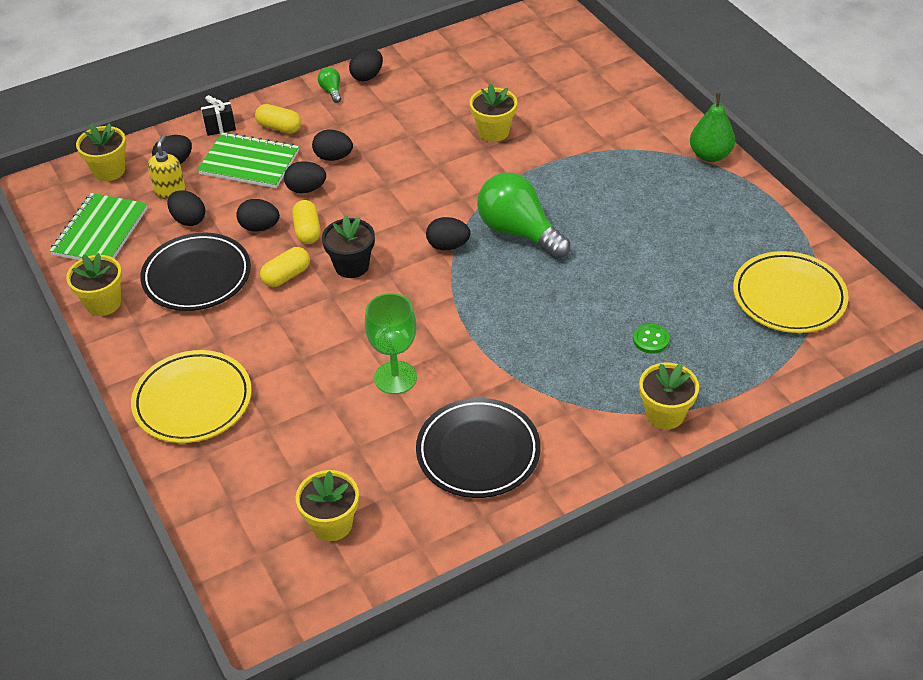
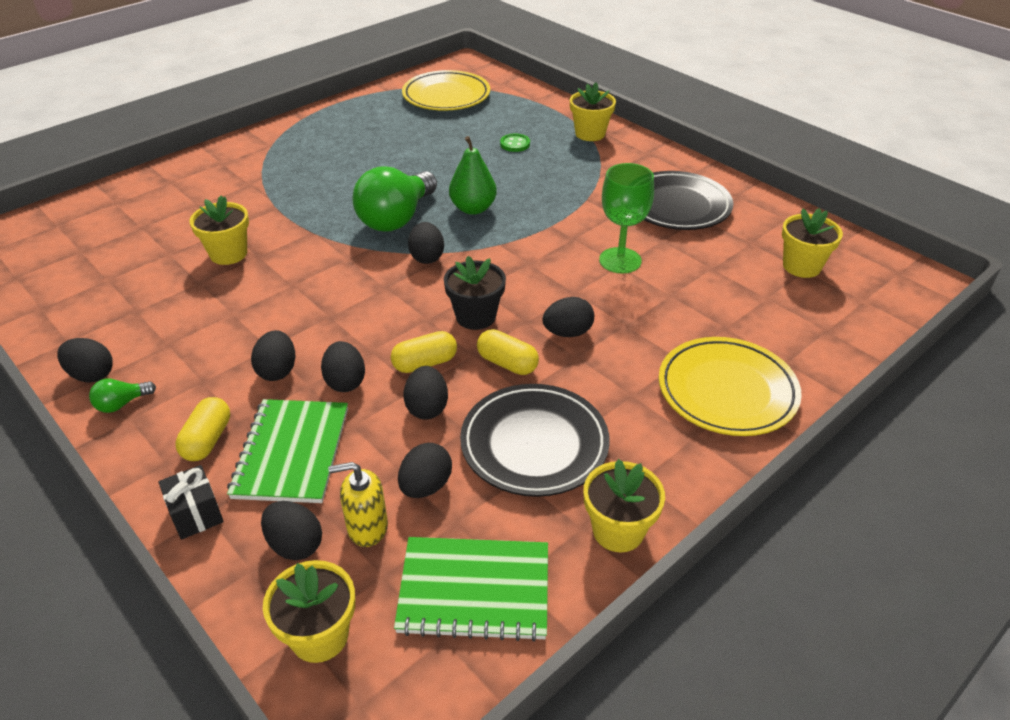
camera: 105 degrees left, 5 degrees down
(307, 318) = (567, 332): none -> black egg
(710, 155) = (271, 133): green pear -> green pear (473, 208)

